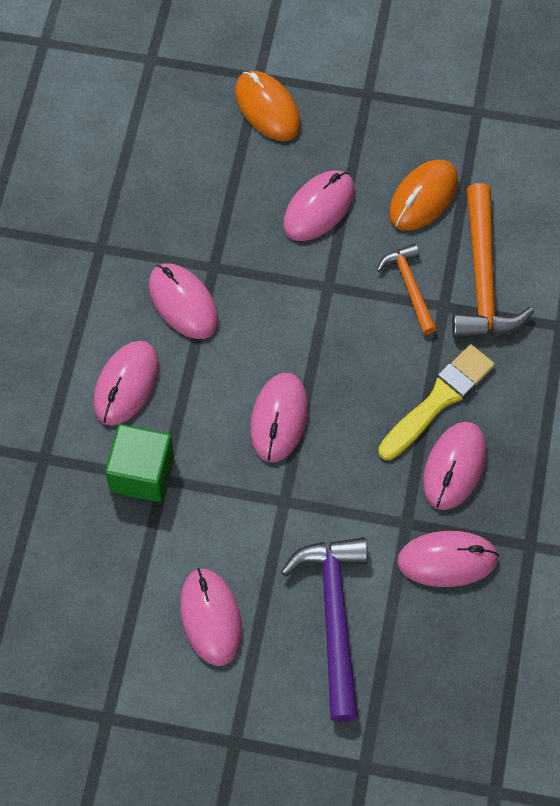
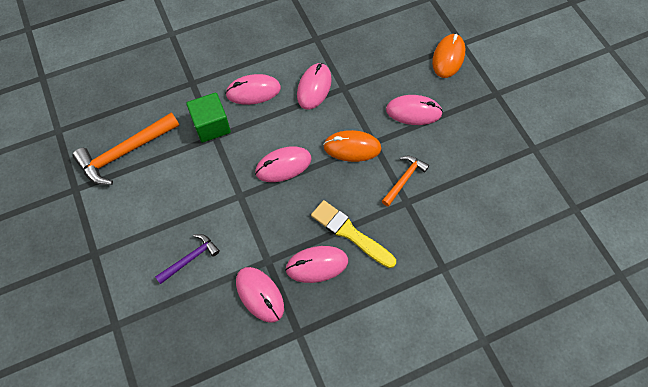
camera: 55 degrees right, 0 degrees up
(210, 618) = (154, 201): pink mouse -> none
(334, 618) = (190, 258): purple hammer -> purple hammer, size x0.57
(423, 197) = (461, 154): orange mouse -> orange mouse (352, 147)
(438, 400) = (350, 233): yellow brush -> yellow brush turned 150 degrees counterclockwise
(483, 278) = (438, 211): orange hammer -> orange hammer (125, 153)

